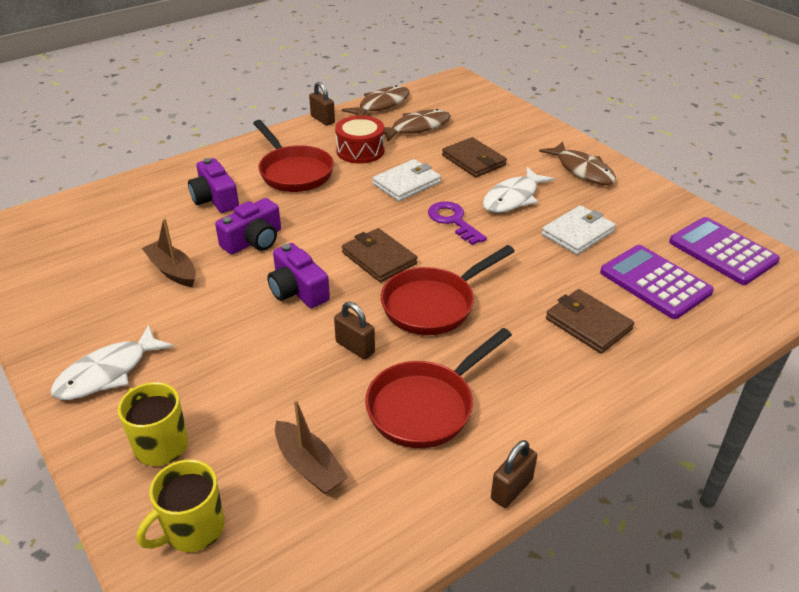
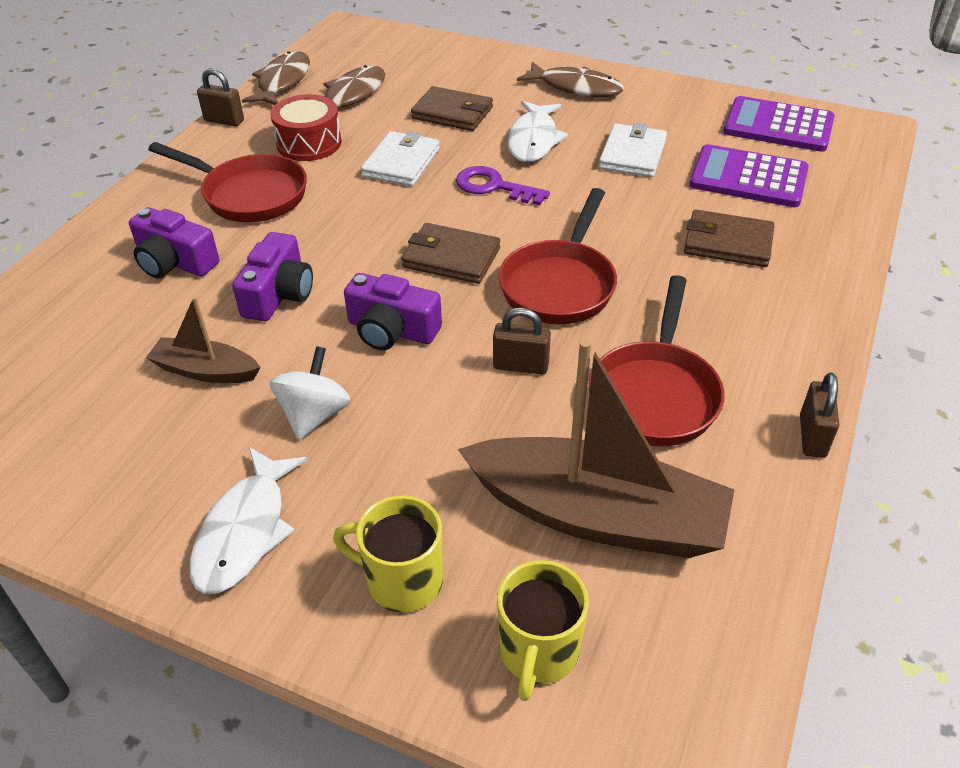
camera: 30 degrees left, 5 degrees up
(205, 323) = (314, 415): none -> white spinning top
(309, 466) = (597, 515): brown boat -> brown boat, size x2.00

